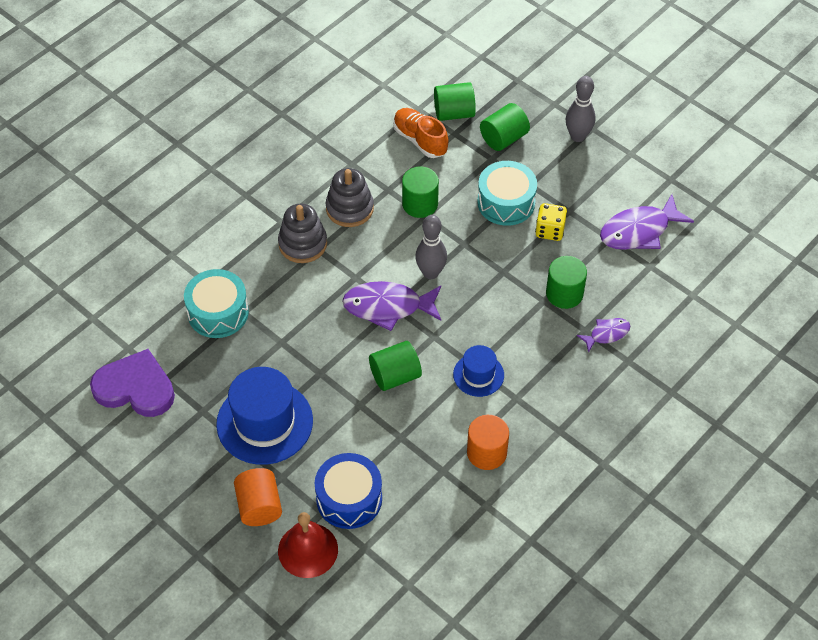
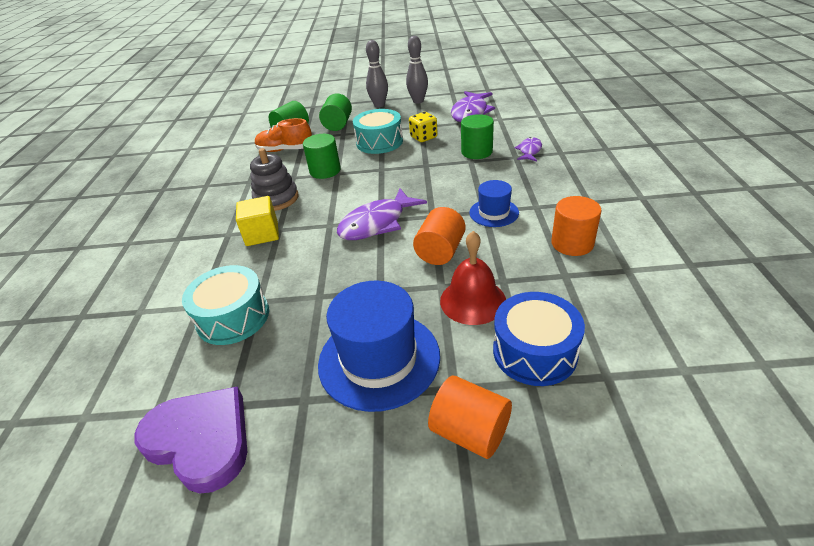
camera: 40 degrees left, 15 degrees down
(135, 388) = (201, 440): purple heart -> purple heart turned 60 degrees clockwise
(303, 244) = (262, 234): grey stacking toy -> yellow cube
(308, 550) = (569, 426): red bell -> red bell (472, 300)
(395, 376) = (440, 251): green cylinder -> orange cylinder
(430, 273) = (381, 192): grey bowling pin -> grey bowling pin (418, 101)

